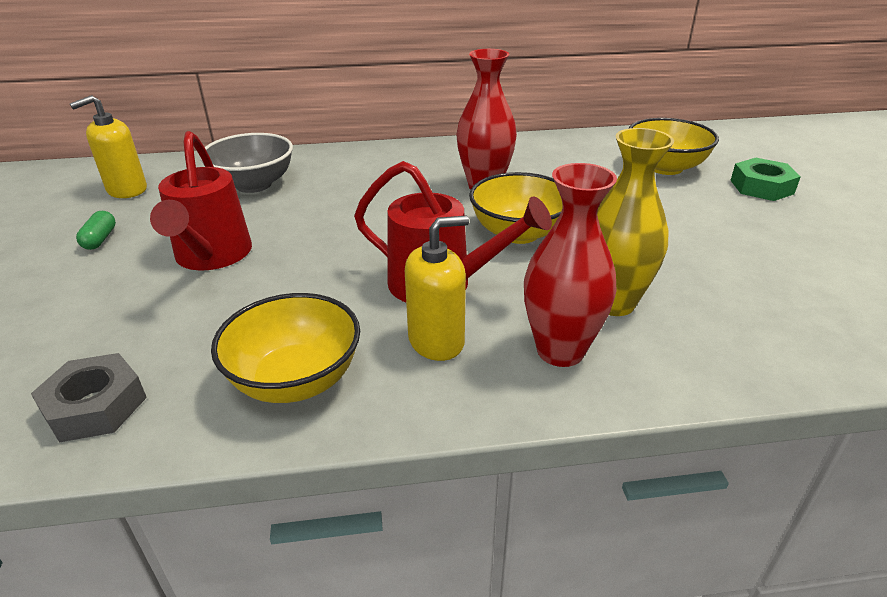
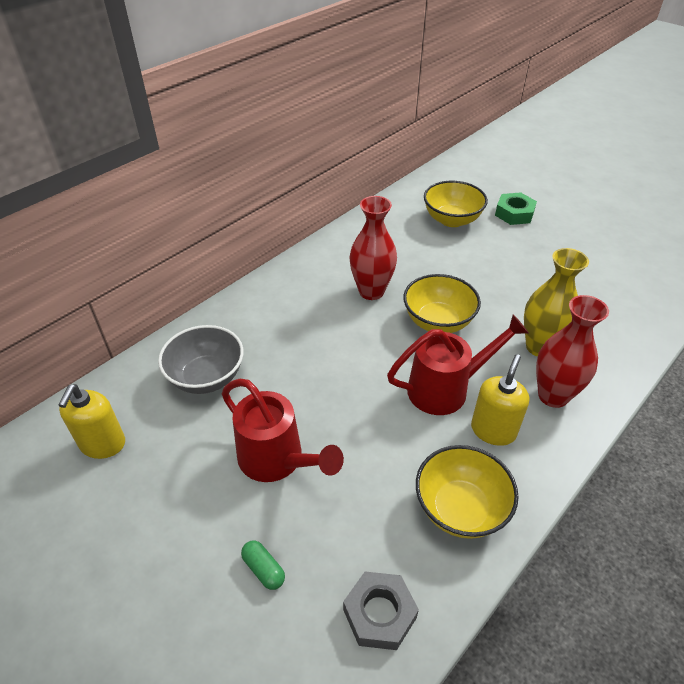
camera: 40 degrees left, 10 degrees up
(100, 239) = (164, 502): green capsule -> green capsule (264, 569)

